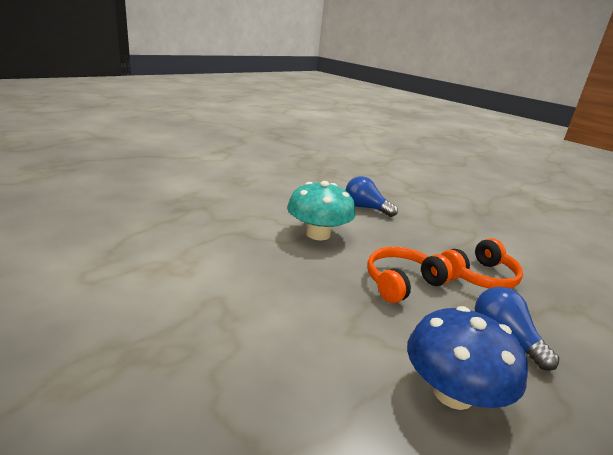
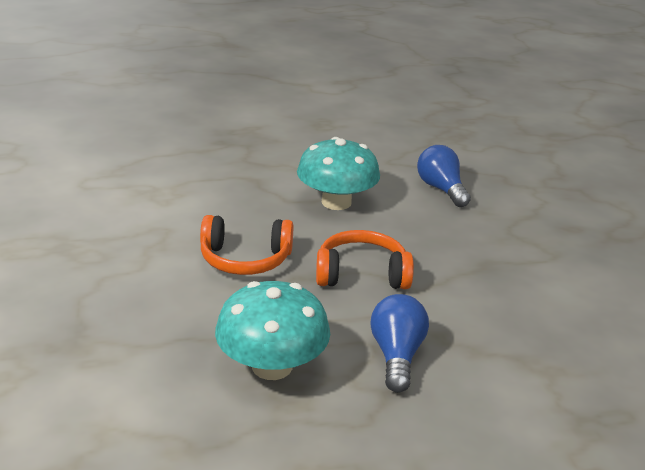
camera: 35 degrees right, 5 degrees up
(452, 392) = (272, 366): blue mushroom -> turquoise mushroom
(479, 276) = (470, 299): orange headphones -> orange headphones (245, 259)

